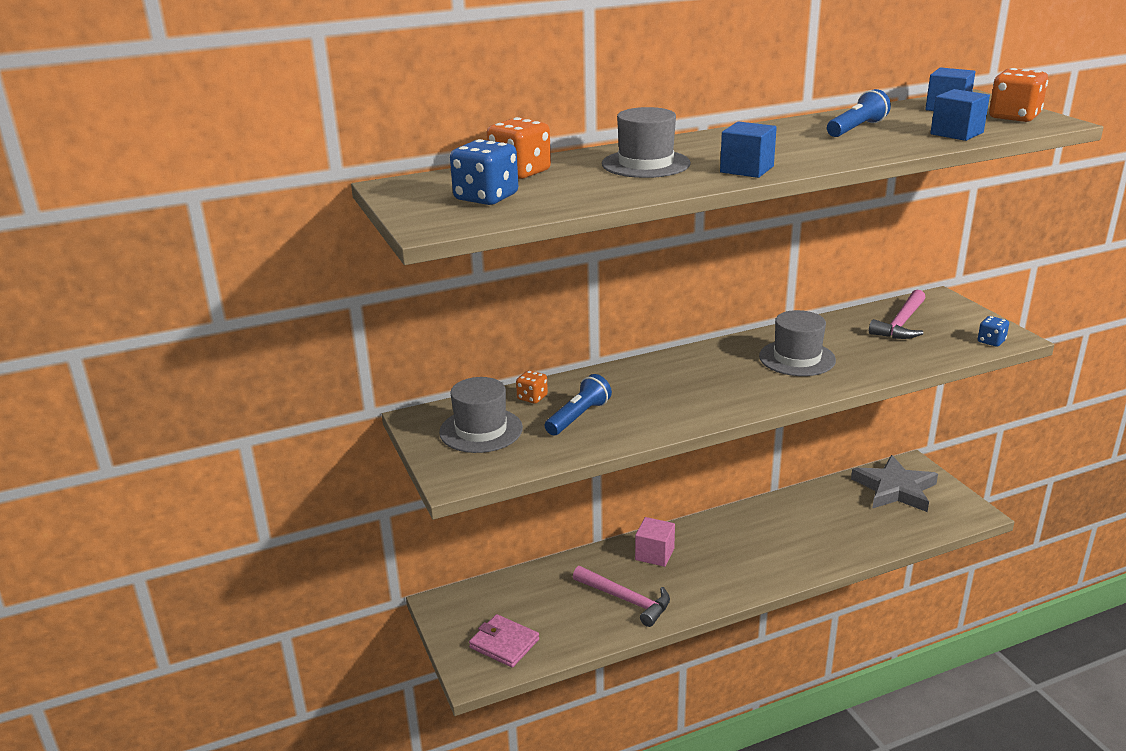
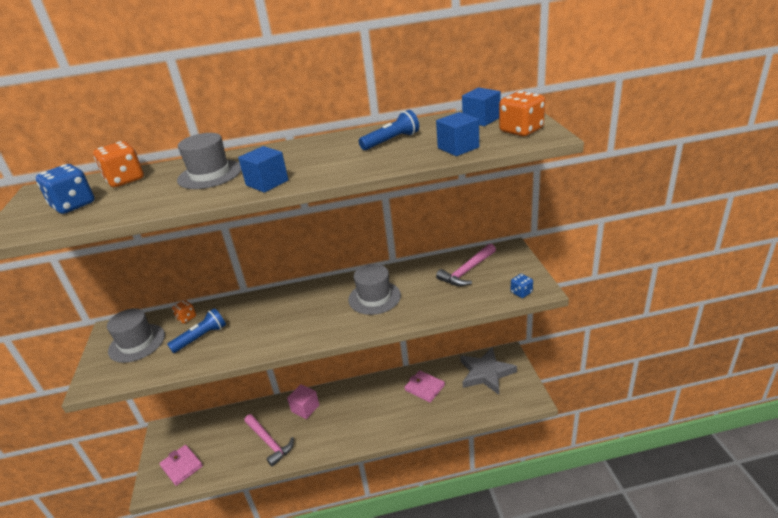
camera: 15 degrees right, 5 degrees up
(818, 513) = (424, 388): none -> pink wallet

